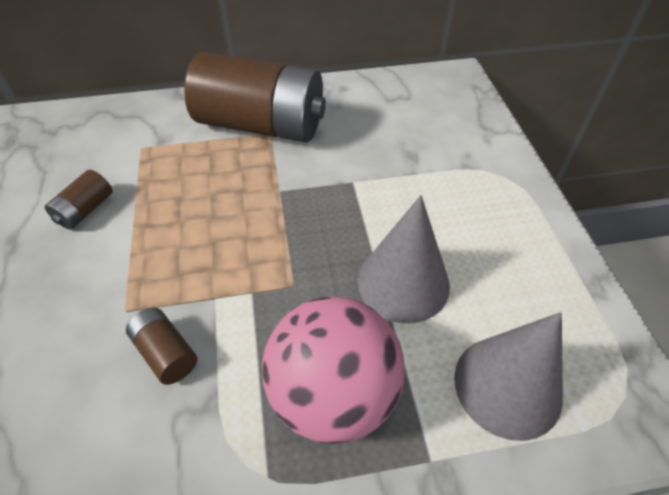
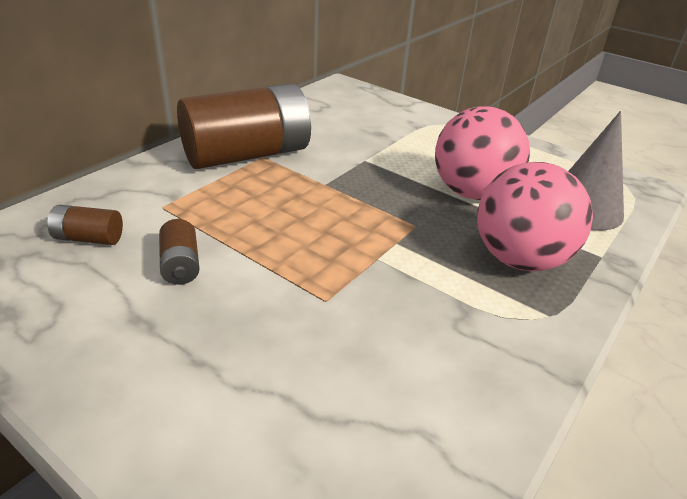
camera: 45 degrees left, 15 degrees down
(166, 353) = (396, 302): brown battery -> brown battery (89, 238)
(403, 282) = (472, 193): grey cone -> pink ball

